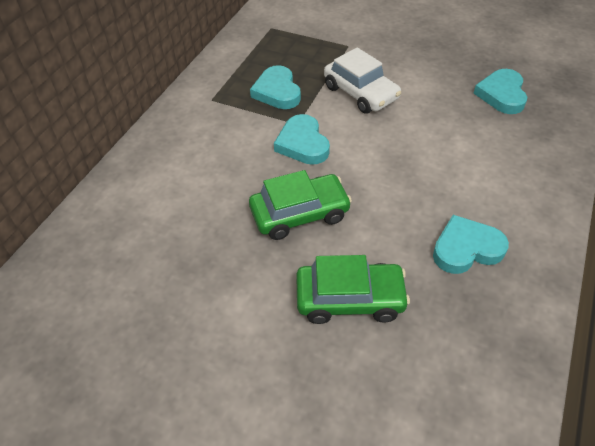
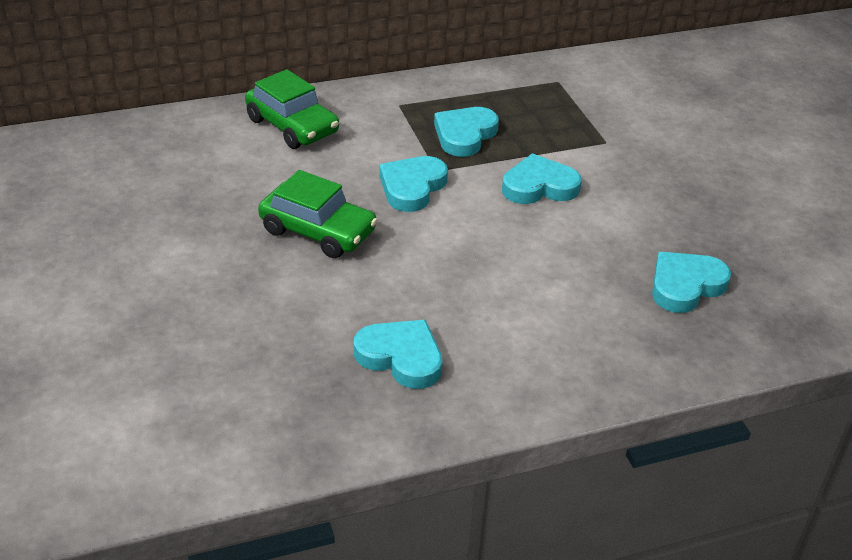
camera: 45 degrees right, 10 degrees down
(350, 299) = (251, 310): green car -> green car (292, 126)
(360, 93) = (539, 186): white car -> turquoise heart

